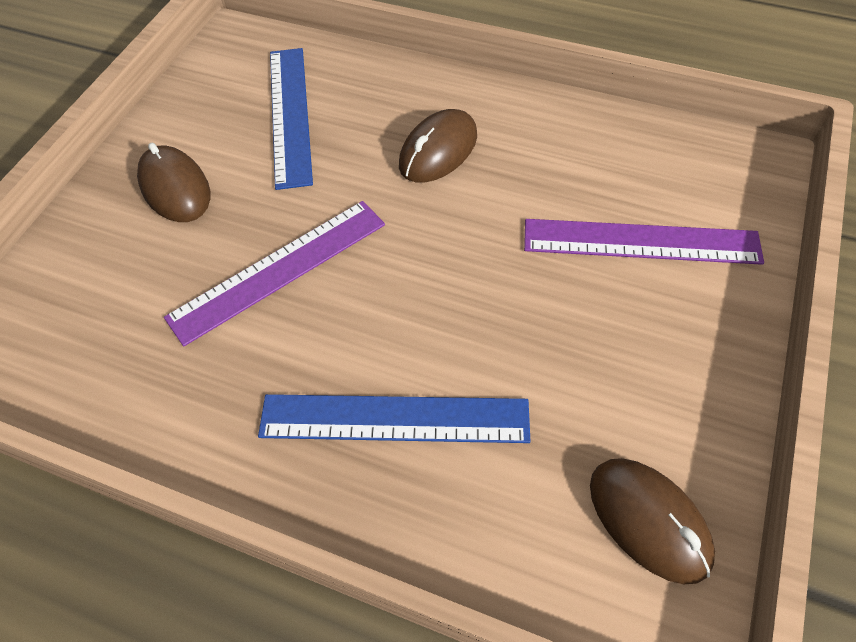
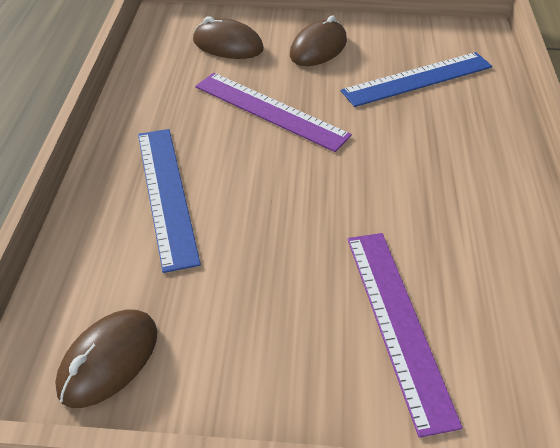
camera: 70 degrees right, 10 degrees down
(438, 151) = (430, 165): brown mouse -> brown mouse (228, 45)

